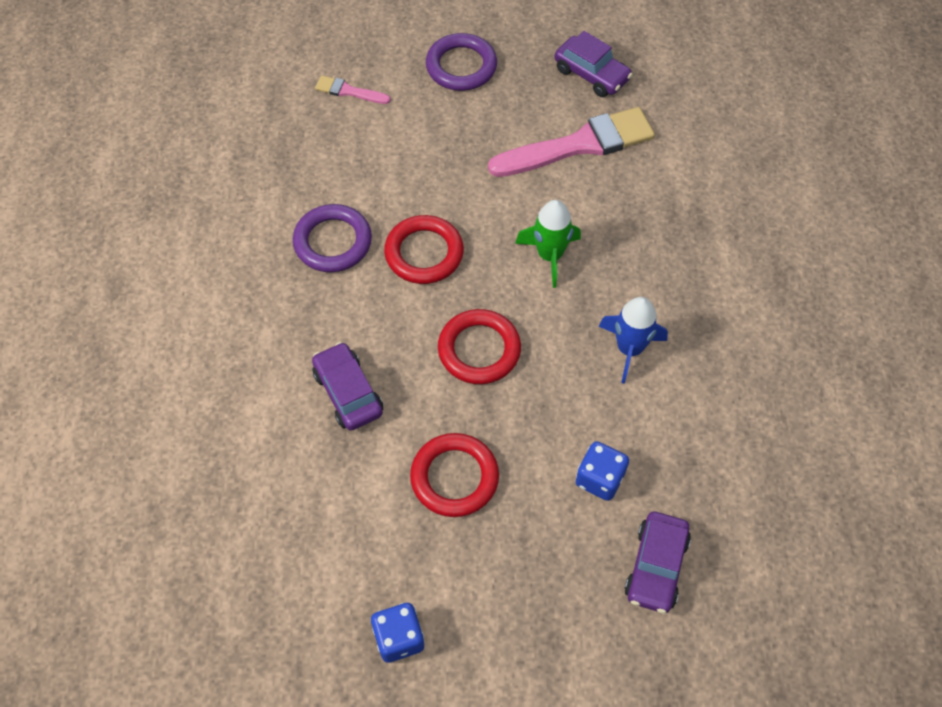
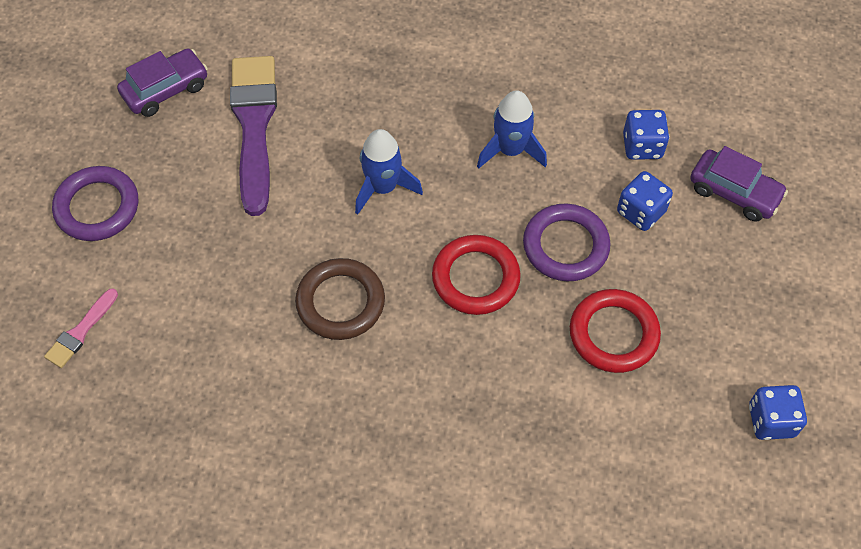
camera: 75 degrees left, 0 degrees up
(333, 242) = (293, 391): purple ring -> purple ring (565, 246)
(348, 392) = (493, 413): purple car -> none
(424, 253) = (340, 302): red ring -> brown ring
(550, 255) = (383, 187): green rocket -> blue rocket
(579, 145) = (254, 125): pink brush -> purple brush
(680, 467) = (642, 146): none -> blue dice

